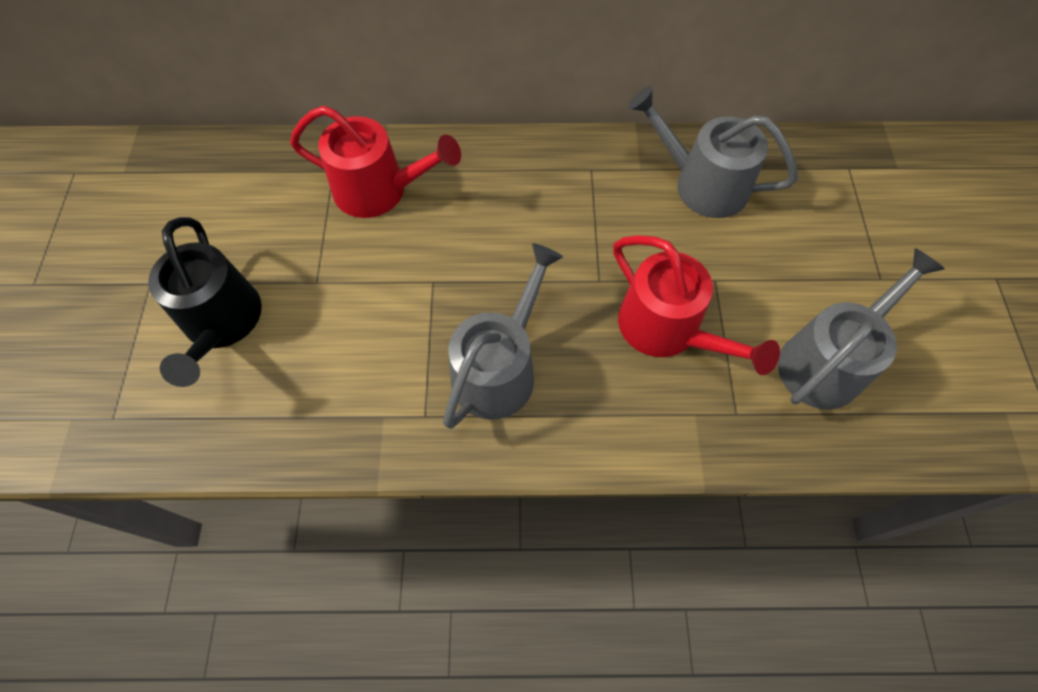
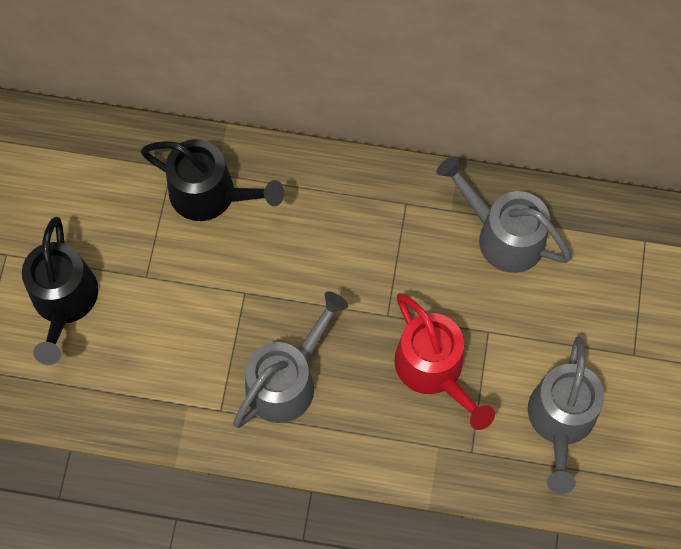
camera: 10 degrees right, 5 degrees up
(379, 190) = (210, 194): red watering can -> black watering can
(827, 361) = (560, 421): grey watering can -> grey watering can turned 135 degrees clockwise

